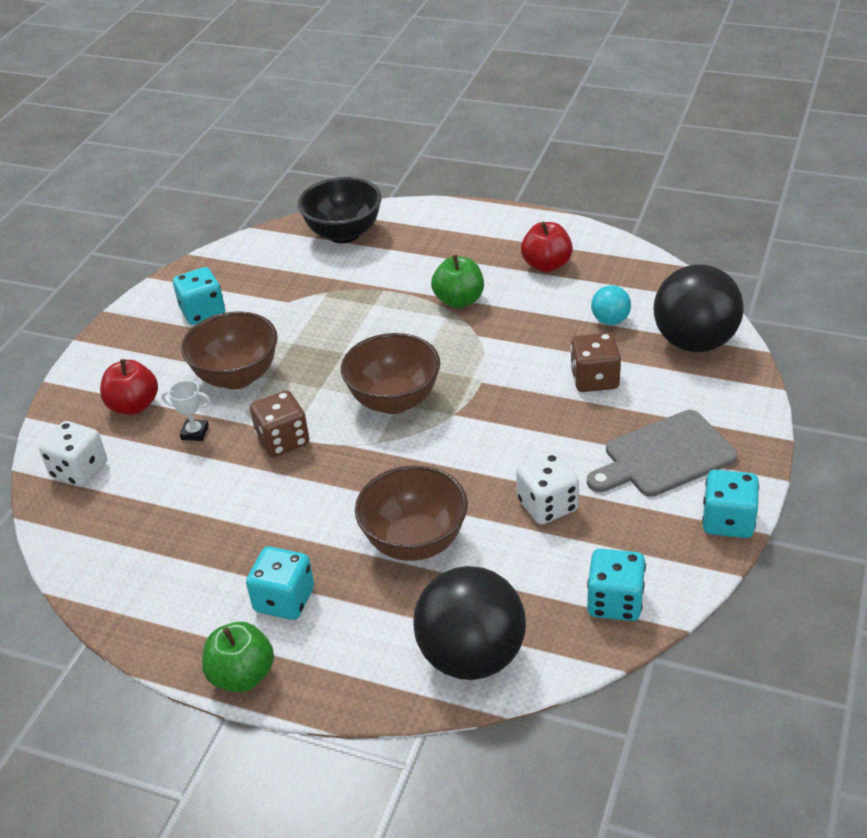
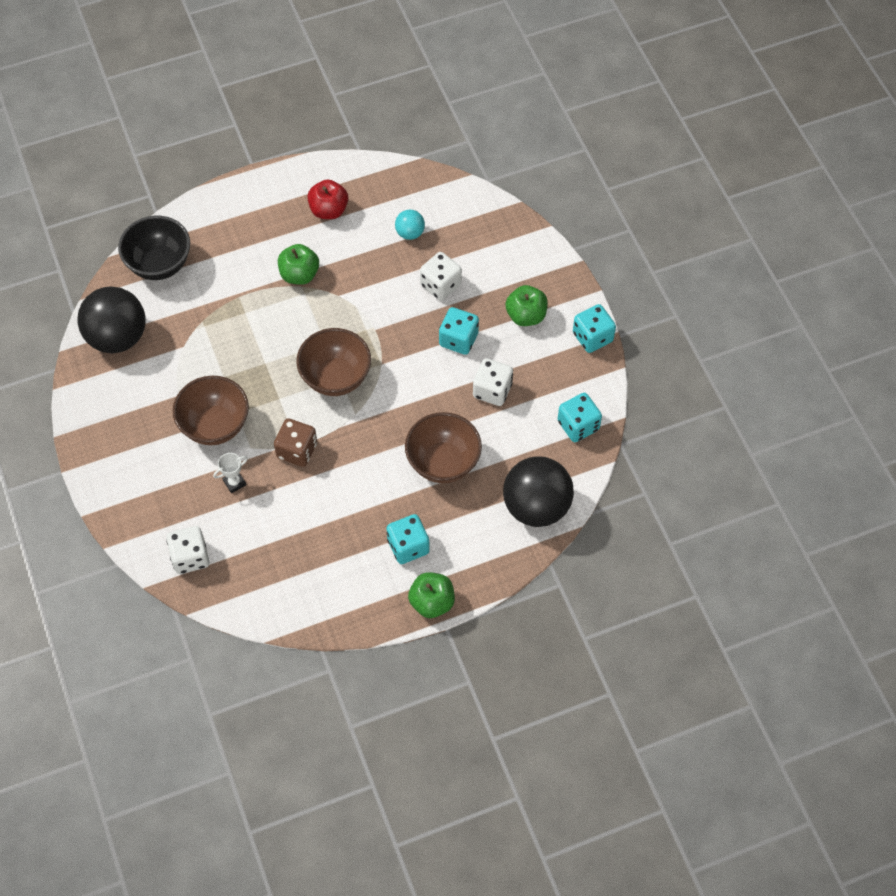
camera: 45 degrees left, 20 degrees up
(134, 406) = (170, 491): red apple -> none
(203, 312) = (132, 392): turquoise dice -> turquoise dice (458, 339)
(594, 379) = (440, 285): brown dice -> white dice
(664, 456) = (526, 316): grey cutting board -> green apple
(694, 342) = (474, 220): black ball -> black ball (117, 337)

